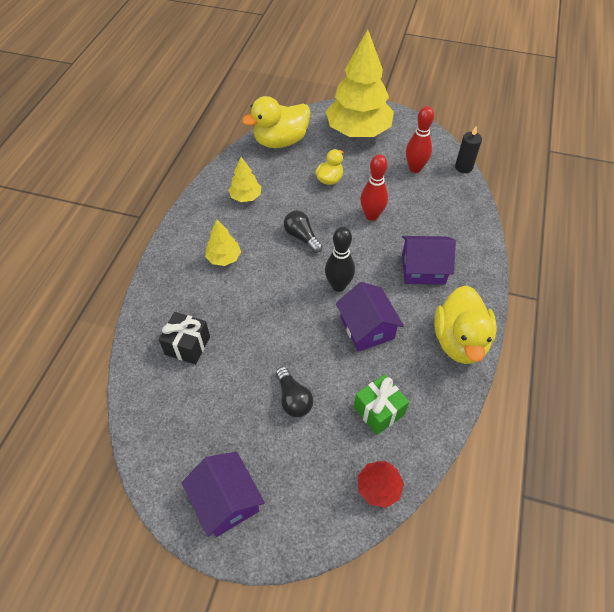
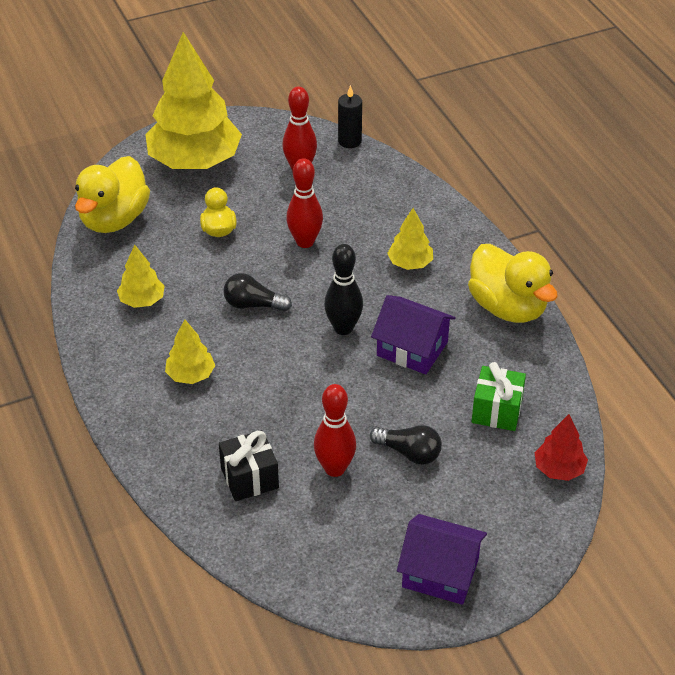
camera: 40 degrees left, 10 degrees down
(239, 376) = (335, 468): none -> red bowling pin
(423, 269) = (410, 263): purple house -> yellow tree

